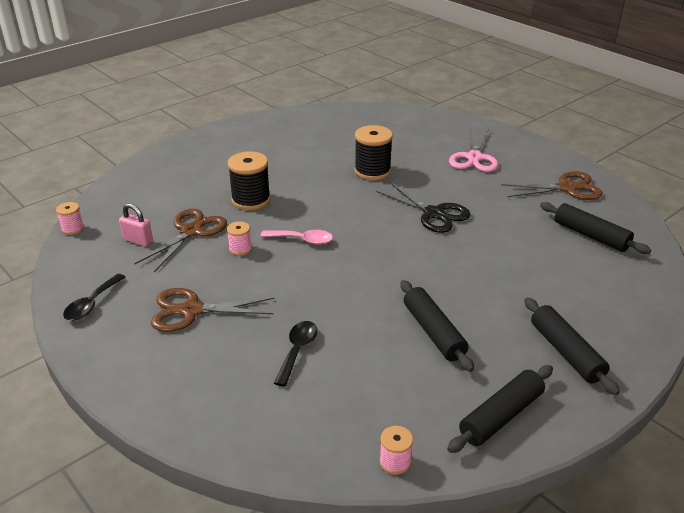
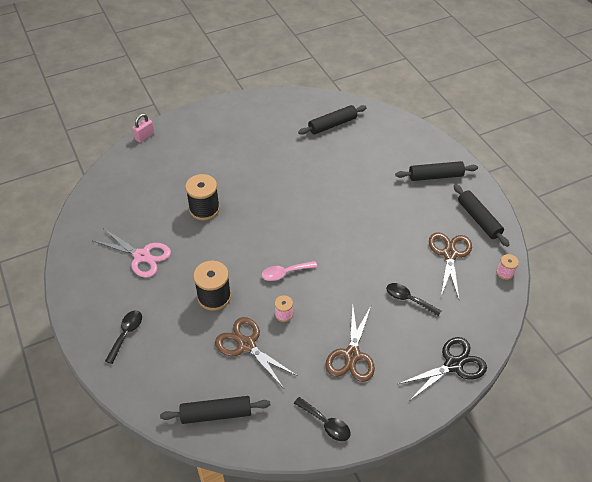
camera: 75 degrees left, 15 degrees up
(72, 228) = (207, 439): pink spool -> none
(138, 240) = (245, 386): pink padlock -> pink padlock (144, 136)
(190, 162) = (126, 334): none -> black spoon
(302, 240) = (285, 273): pink spoon -> pink spoon turned 135 degrees counterclockwise
(433, 332) = (406, 227): black rolling pin -> black rolling pin (216, 414)
(434, 213) = (279, 190): black scissors -> black scissors (453, 365)
(474, 158) = (212, 146): pink scissors -> pink scissors (142, 256)
(567, 188) = (274, 114): brown scissors -> brown scissors (449, 254)

